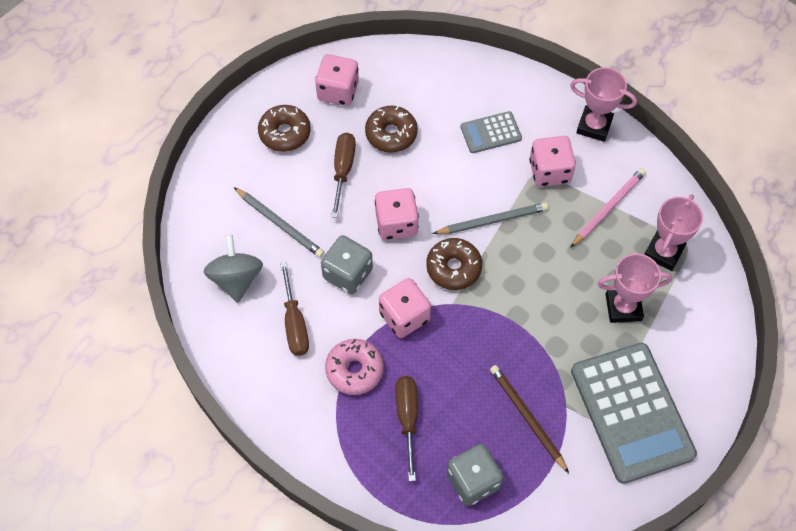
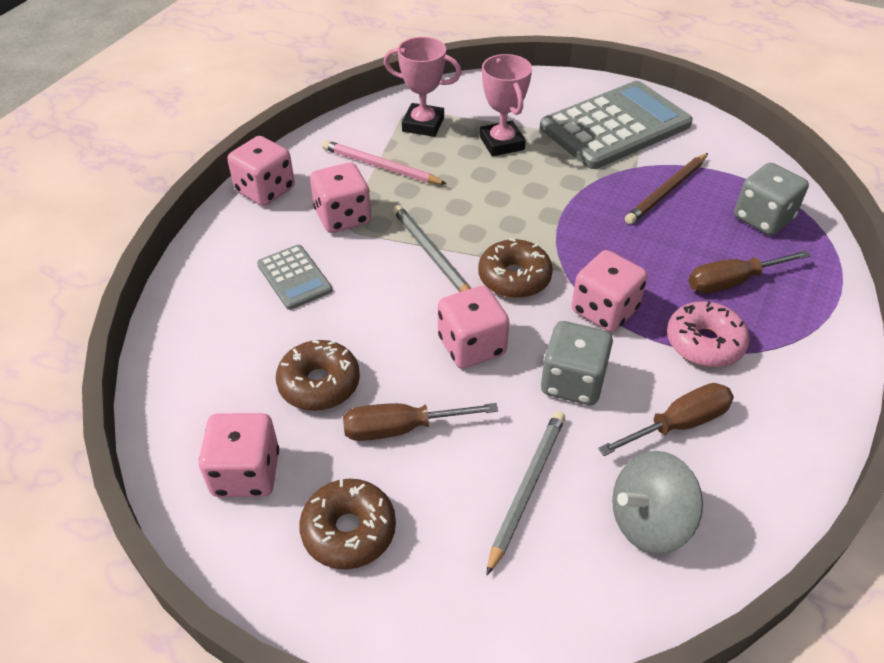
camera: 105 degrees left, 15 degrees down
(594, 126) = (265, 190): pink trophy -> pink dice

